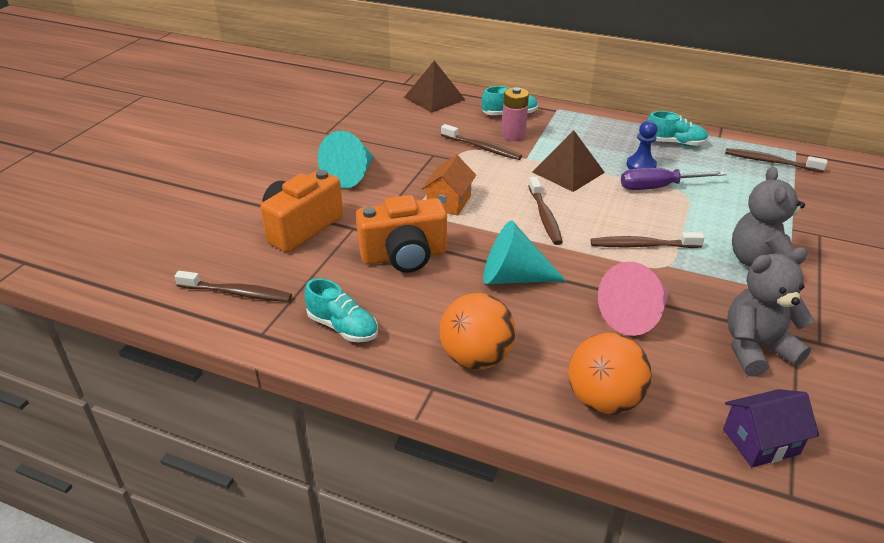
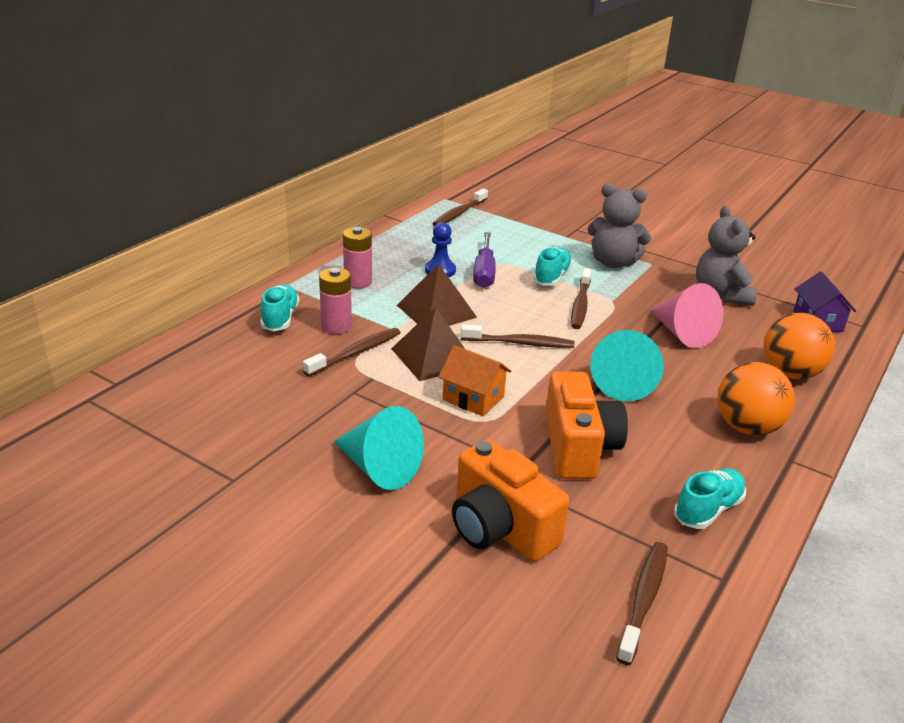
camera: 80 degrees left, 5 degrees down
(434, 98) = (191, 365): brown pyramid -> brown pyramid (433, 357)
(587, 133) = (358, 282): none -> pink battery
(674, 143) = (404, 243): turquoise shoe -> turquoise shoe (552, 277)

